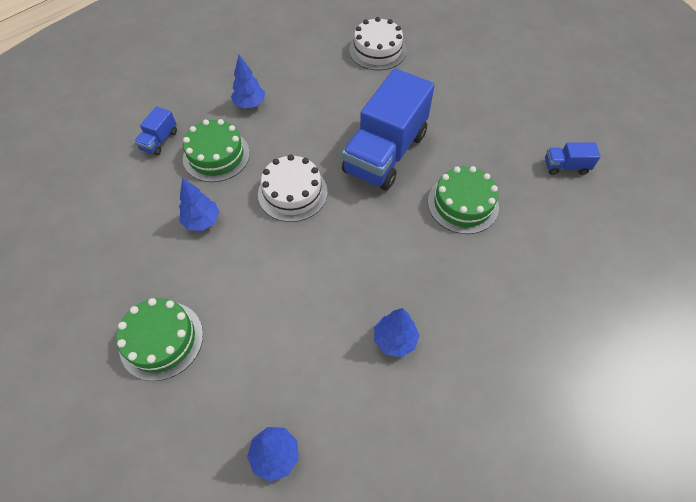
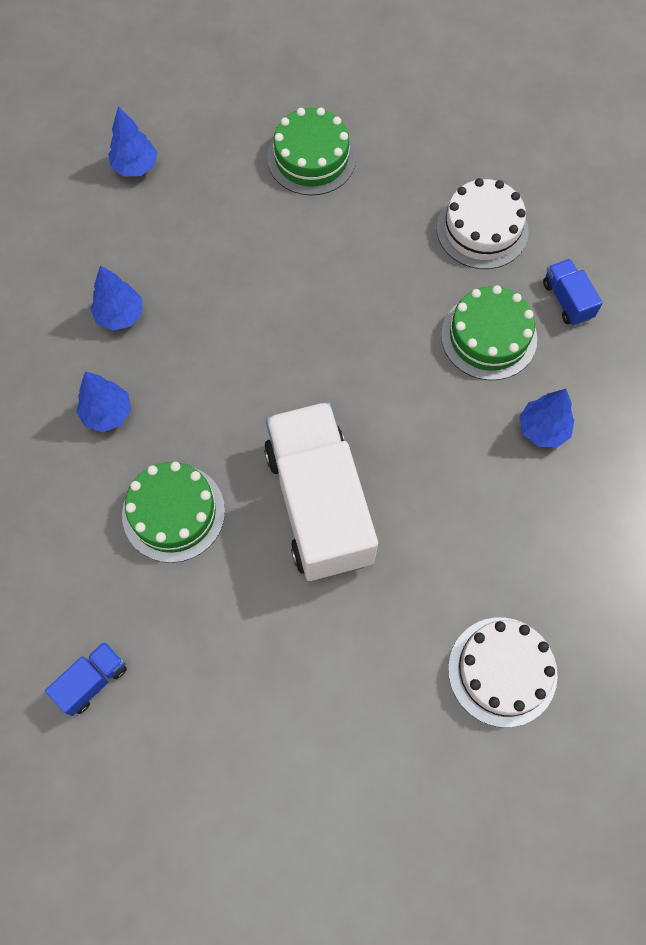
camera: 135 degrees right, 10 degrees up
(202, 221) = (408, 265): blue tree -> blue tree (107, 413)
(292, 193) = (361, 367): white cake -> white cake (482, 229)
(385, 153) = (319, 504): blue truck -> white truck

